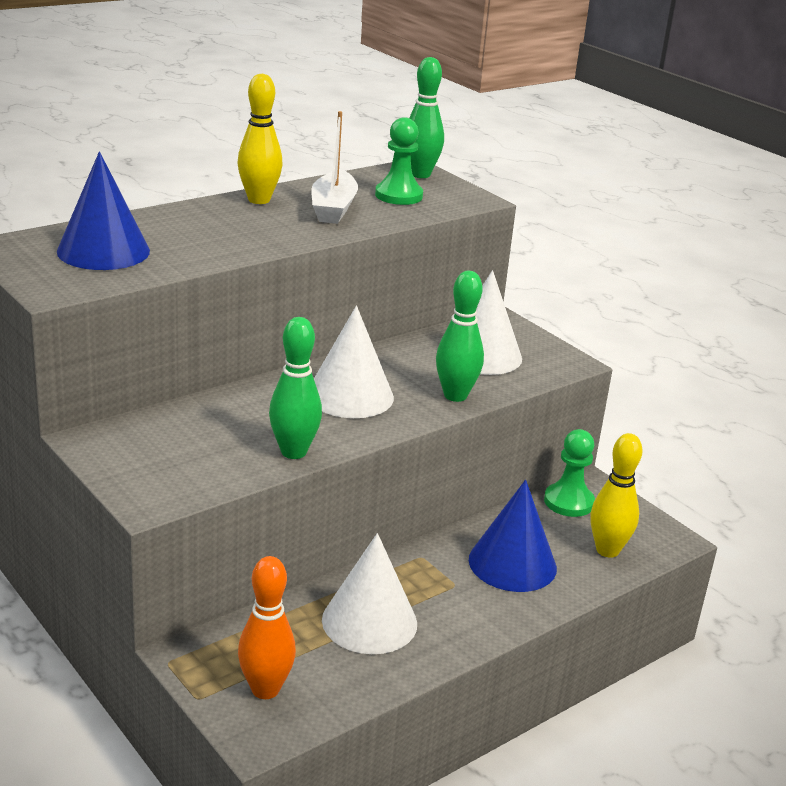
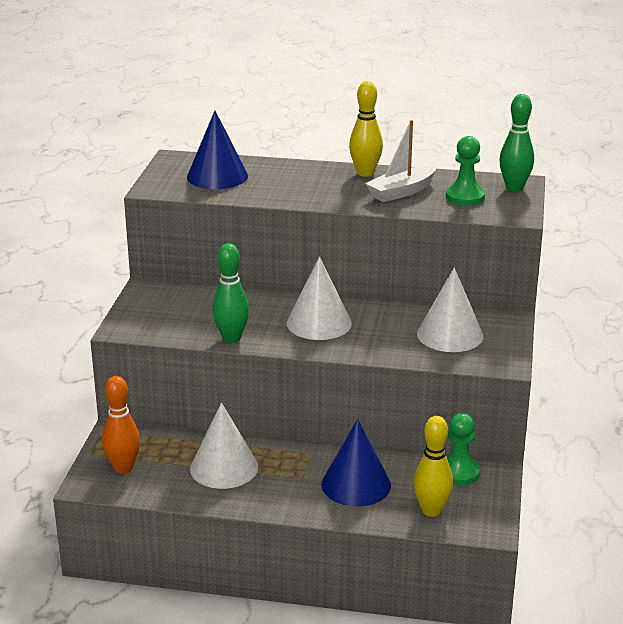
camera: 50 degrees right, 0 degrees up
(455, 395) = (382, 350): green bowling pin -> none

